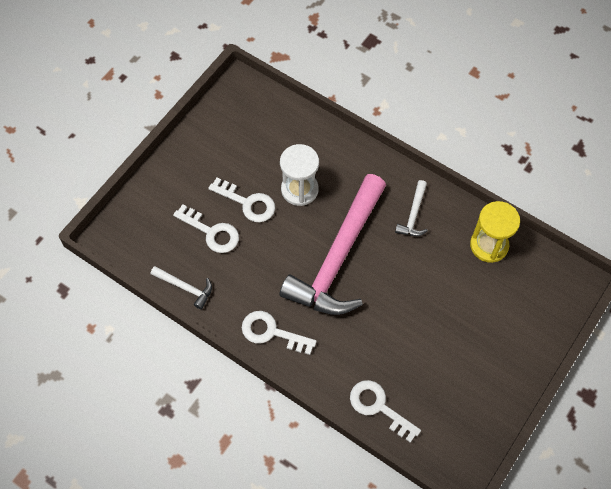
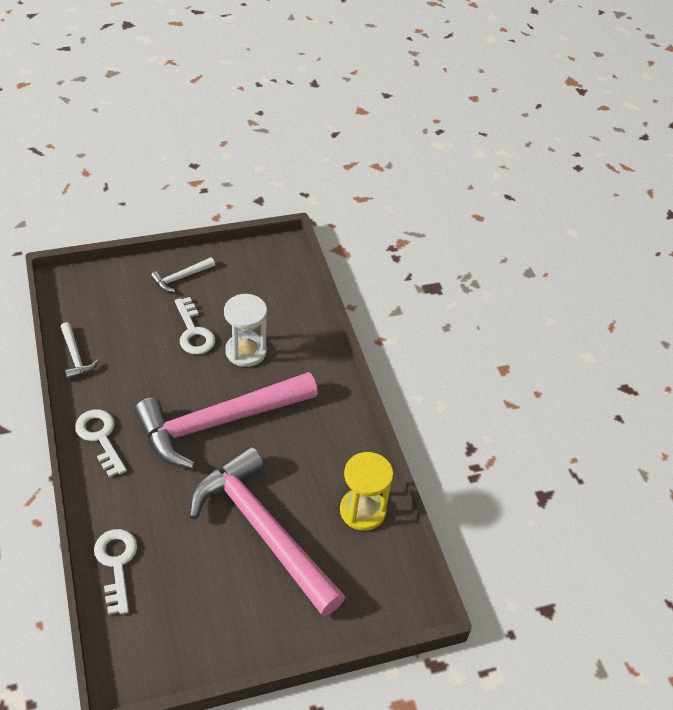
camera: 35 degrees right, 15 degrees down
(211, 232) = (141, 333): white key -> none
(413, 214) = (321, 437): white hammer -> white hammer (181, 278)
(444, 309) = (263, 531): none -> pink hammer

